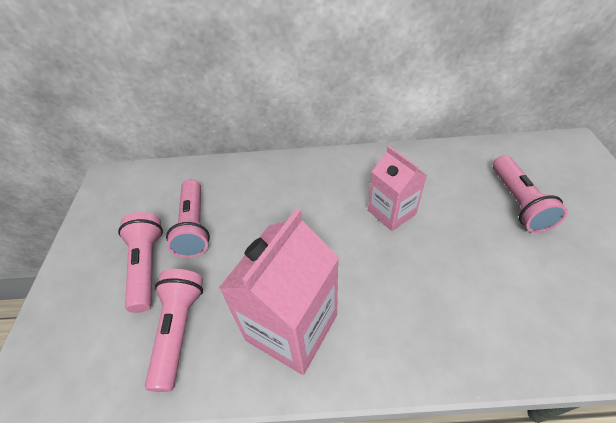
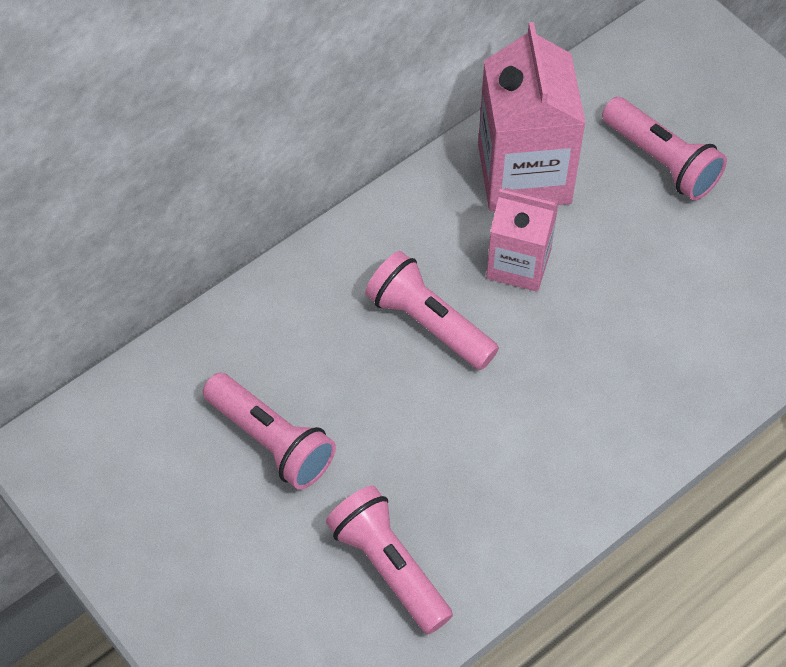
camera: 40 degrees left, 10 degrees up
(147, 266) = (264, 529): pink flashlight -> pink flashlight (428, 323)
(291, 327) = (514, 479): pink carton -> pink carton (524, 174)

